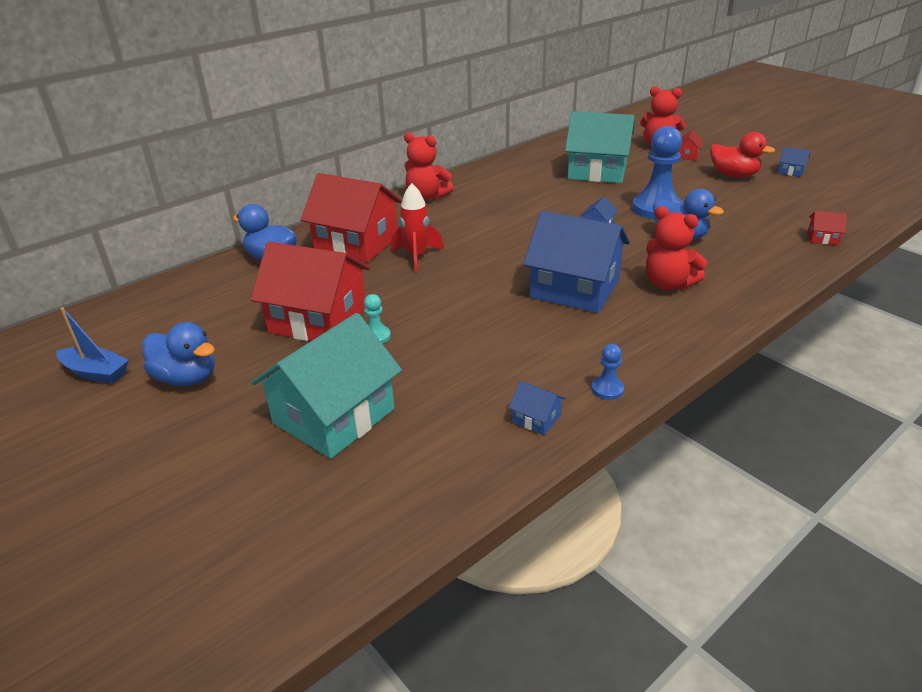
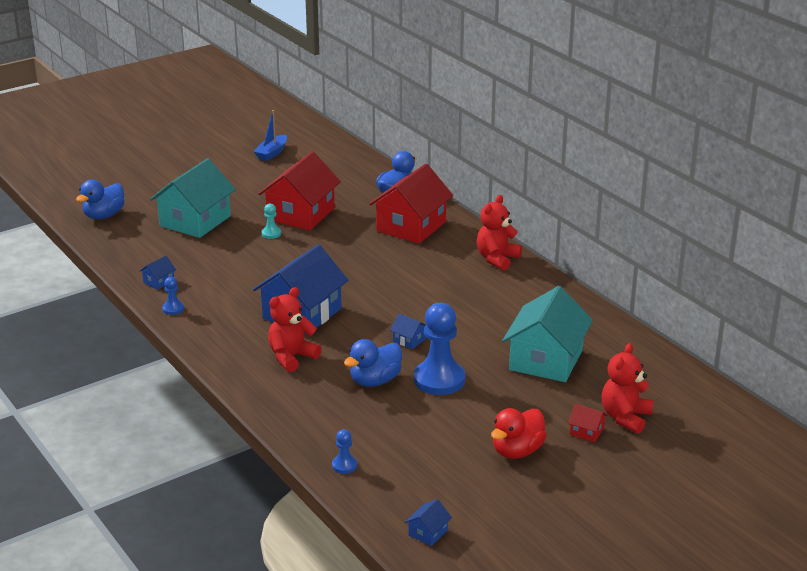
camera: 95 degrees right, 5 degrees down
(187, 378) = (254, 178): blue duck -> blue duck (104, 216)
(334, 416) = (195, 221): turquoise house -> turquoise house turned 75 degrees clockwise
(417, 257) = (379, 251): red rocket -> none
(791, 171) = (522, 499): blue house -> blue house (428, 532)
(822, 238) = (344, 465): red house -> blue pawn

